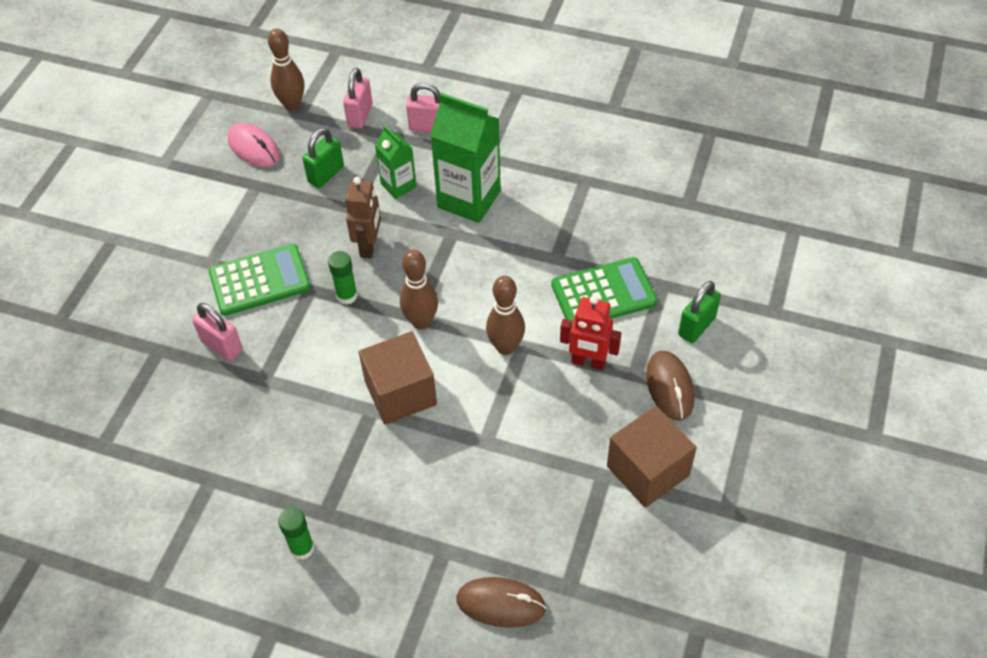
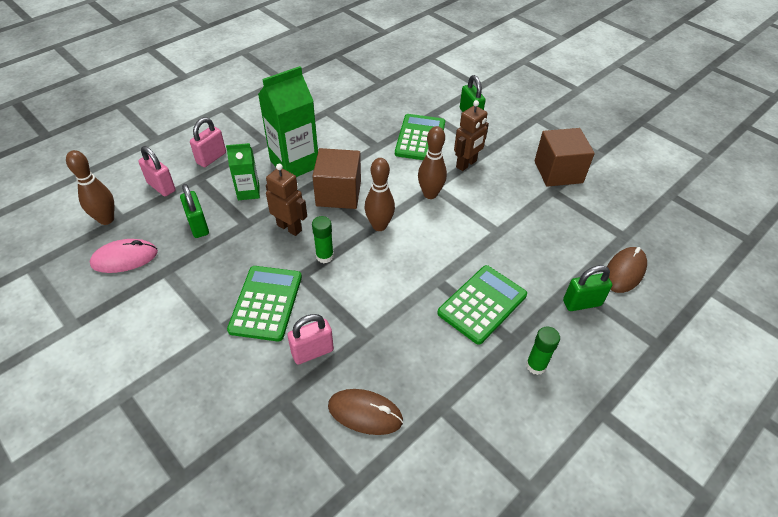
camera: 65 degrees left, 5 degrees down
(360, 467) = (482, 304): none -> green calculator
(400, 393) = (432, 259): brown cube -> brown cube (338, 193)
(419, 568) = (582, 303): none -> green padlock
(588, 362) = (466, 164): red robot -> brown robot
(669, 387) = (505, 141): brown mouse -> brown mouse (365, 413)

